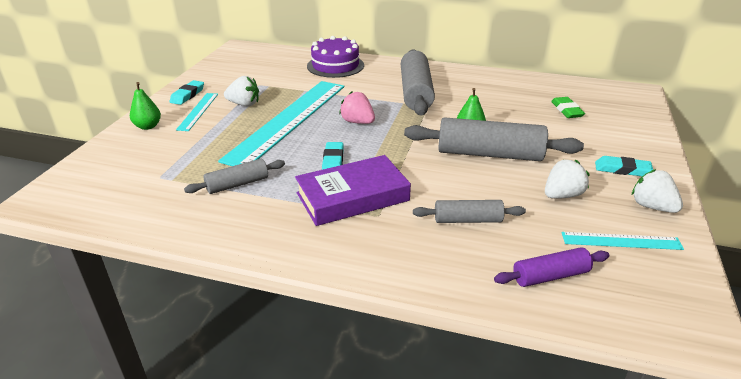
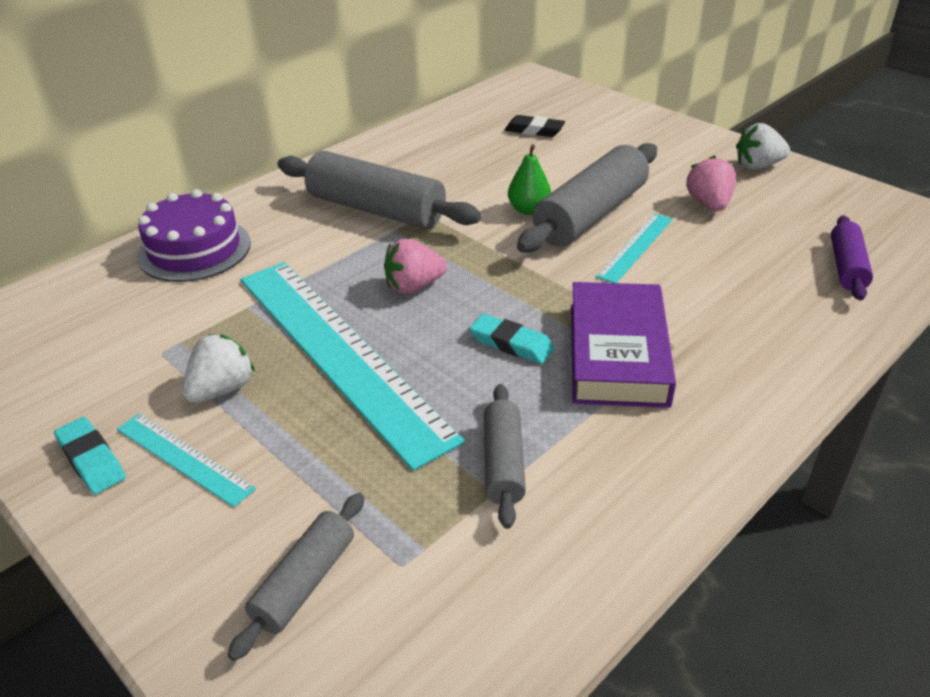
camera: 60 degrees left, 5 degrees up
(148, 126) = (172, 550): green pear -> none
(467, 220) = (722, 281): grey rolling pin -> grey rolling pin (304, 582)
(562, 195) = (709, 204): white strawberry -> pink strawberry
(567, 110) = (534, 130): green eraser -> black eraser
(621, 241) = (806, 205): turquoise ruler -> turquoise ruler (635, 247)
(622, 169) = (682, 152): turquoise eraser -> none

